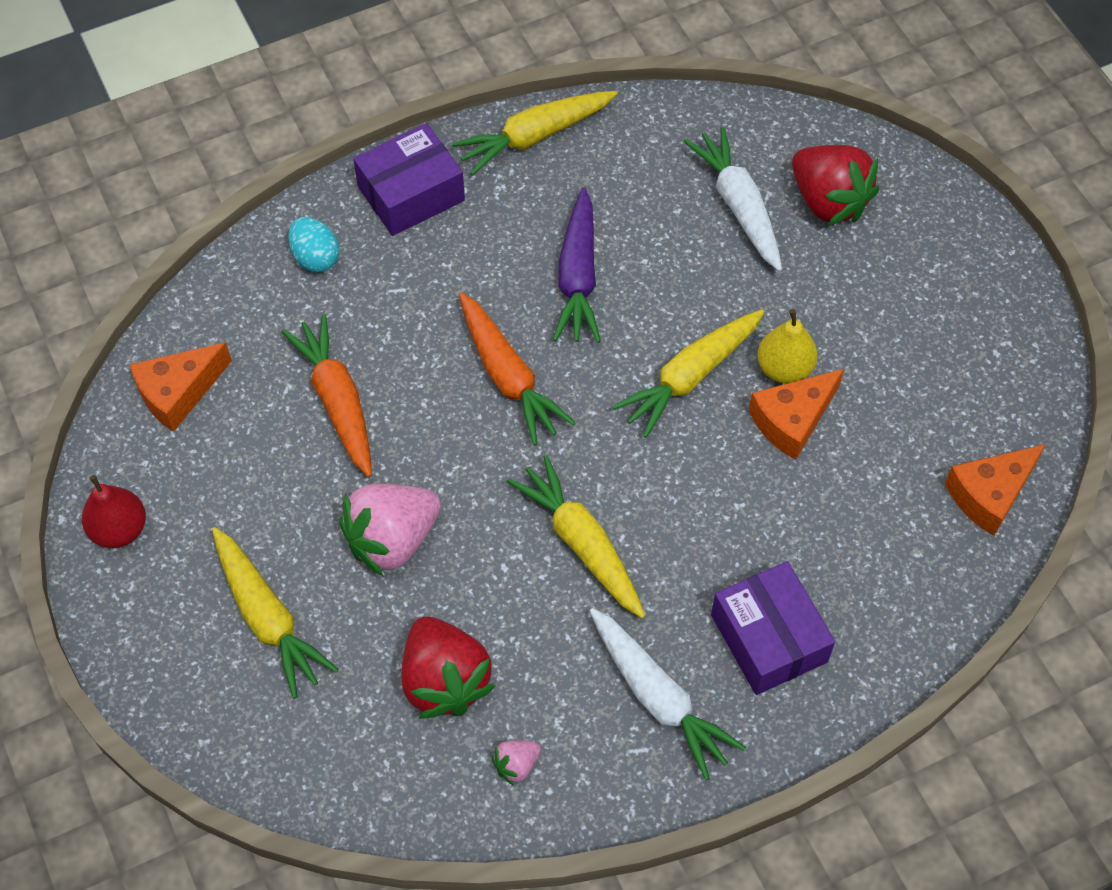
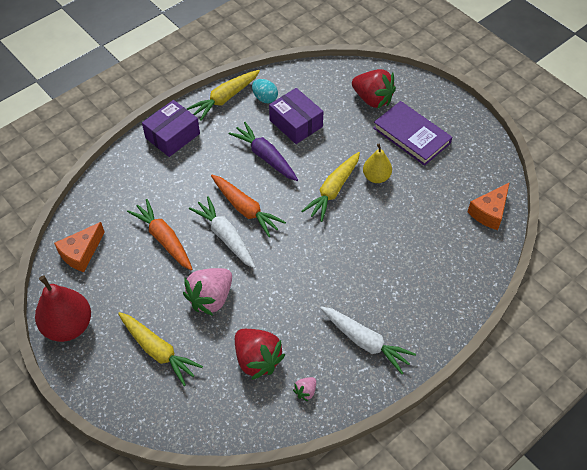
camera: 15 degrees left, 5 degrees down
(119, 529) = (68, 326): red pear -> red pear, size x1.63
(315, 257) = (133, 175): turquoise egg -> turquoise egg (265, 98)
(578, 277) = (265, 157): purple carrot -> purple carrot turned 150 degrees clockwise
(581, 543) = (305, 278): yellow carrot -> none
(738, 206) = (331, 110): white carrot -> white carrot (225, 237)
(768, 638) = (409, 301): purple box -> purple box (296, 123)
(792, 420) = (387, 199): orange cheese -> none
(884, 296) = (411, 135): none -> purple book

